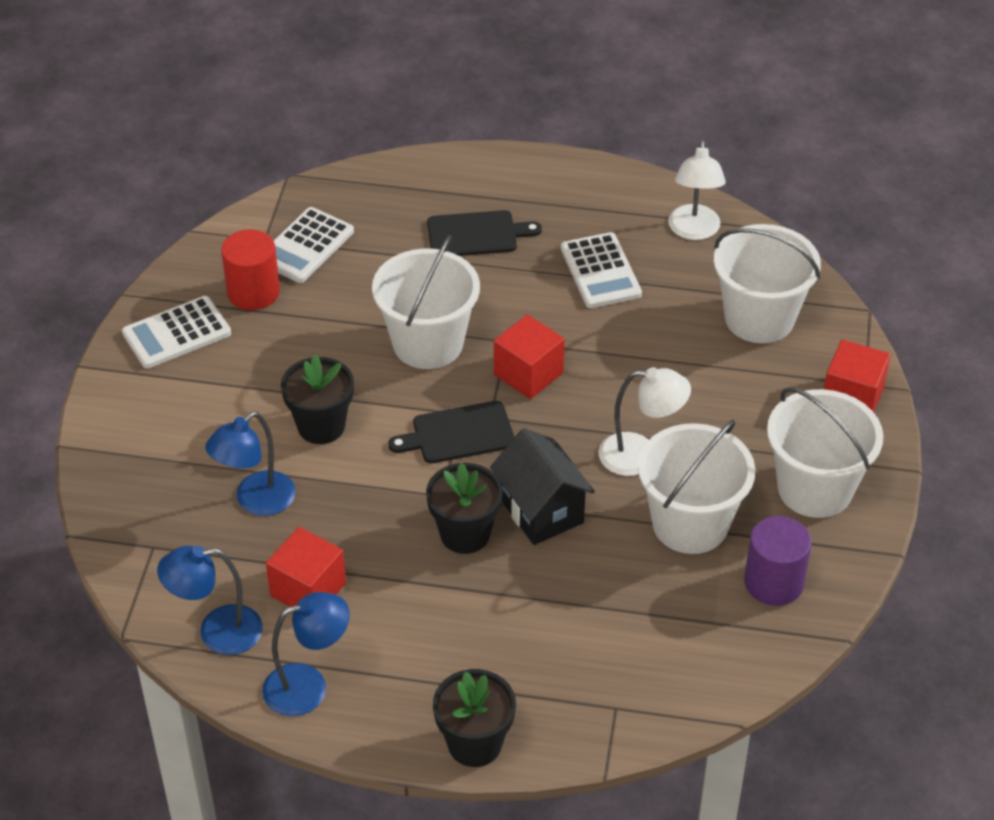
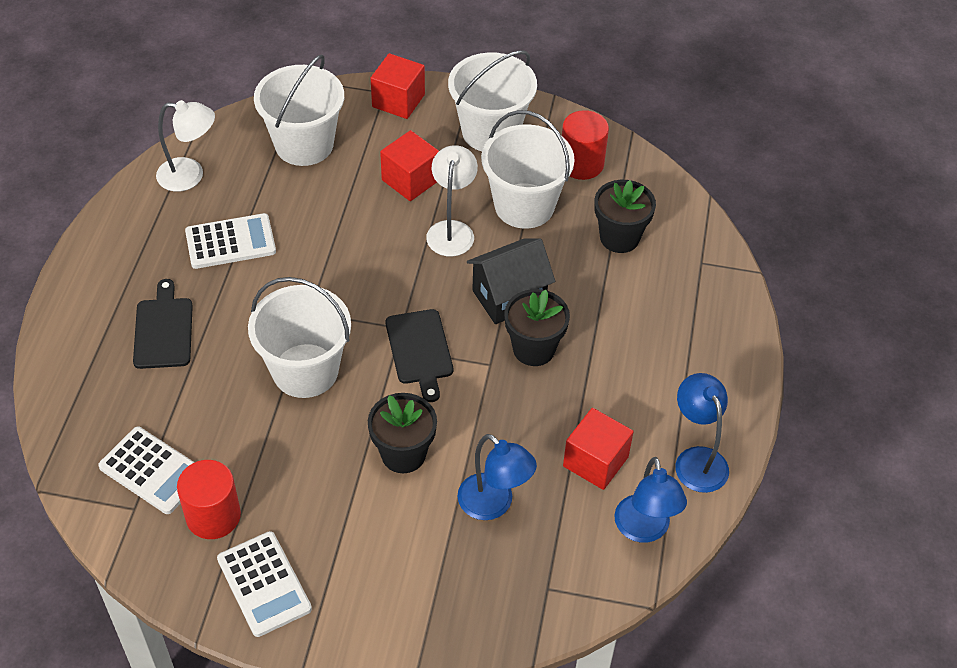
camera: 90 degrees left, 5 degrees up
(474, 744) = (742, 348): black flower pot -> black flower pot (619, 238)
(528, 374) = (352, 298): red cube -> red cube (410, 180)
(773, 582) = (581, 164): purple cylinder -> red cylinder

